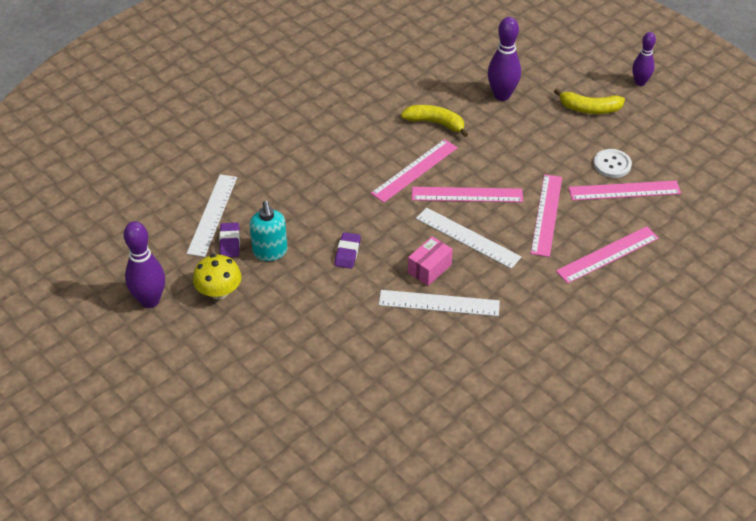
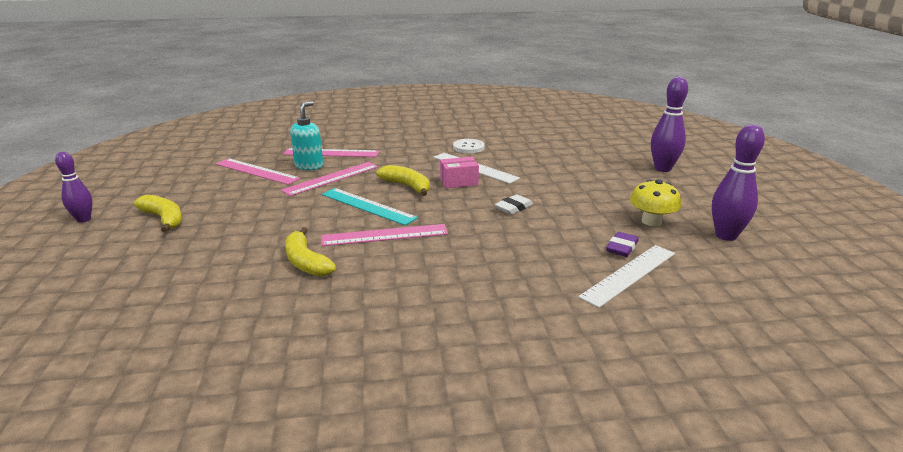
camera: 145 degrees left, 20 degrees down
(270, 252) = (584, 229): turquoise soap dispenser -> turquoise soap dispenser (309, 166)
(347, 253) = (513, 208): purple eraser -> white eraser
(467, 195) = (368, 206): pink ruler -> turquoise ruler
(467, 238) = (407, 186): white ruler -> yellow banana
(502, 95) = (203, 259): purple bowling pin -> purple bowling pin (663, 169)
(612, 164) = (232, 184): white button -> white button (468, 147)

